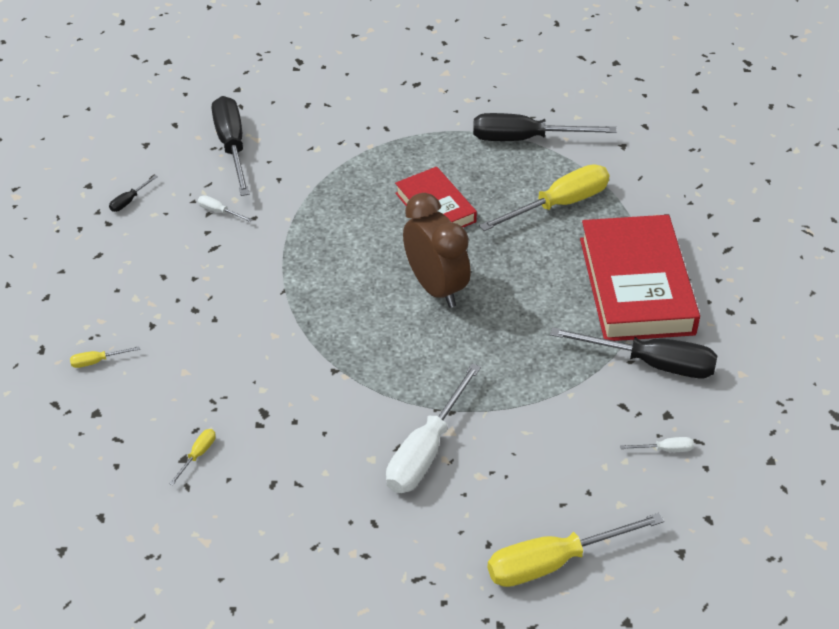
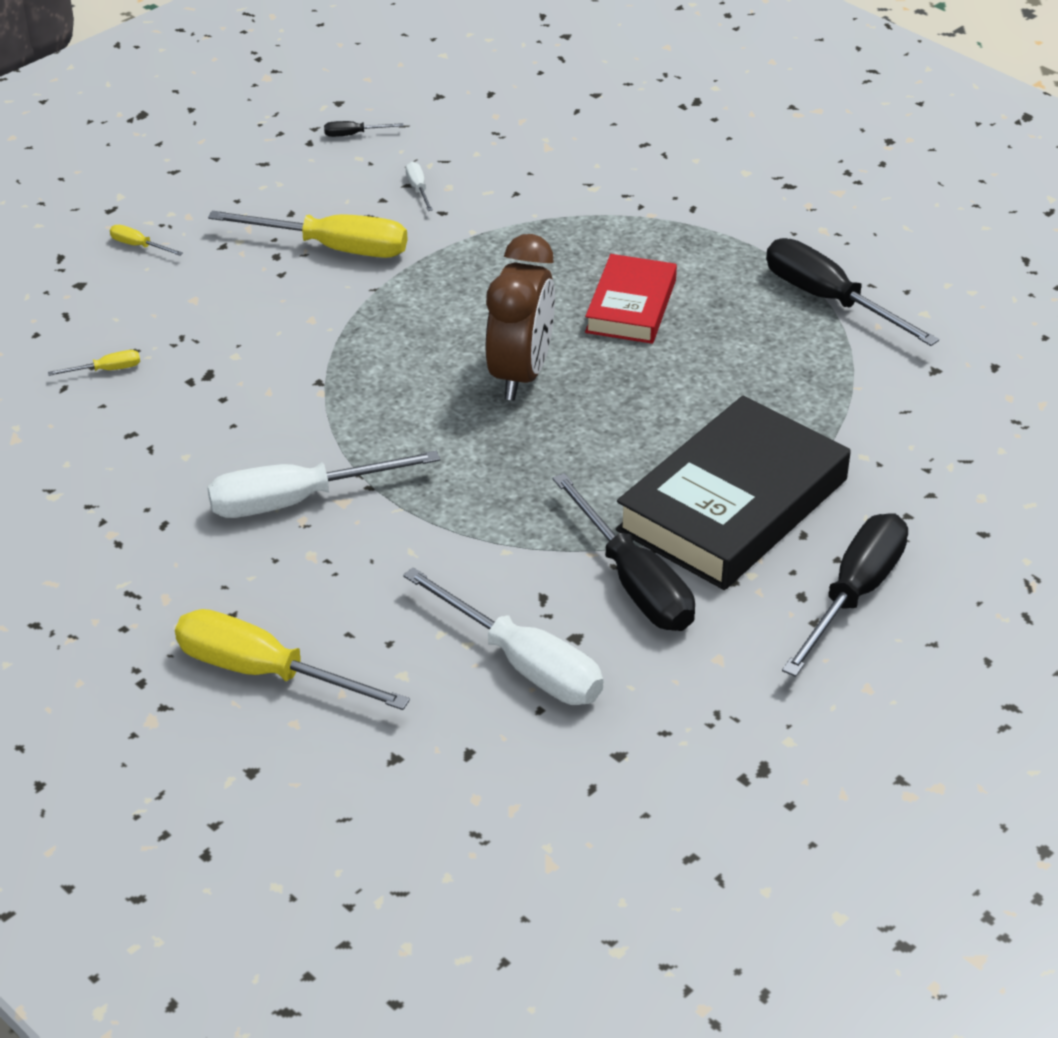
camera: 45 degrees right, 5 degrees down
(232, 146) = (515, 140): black screwdriver -> black screwdriver (854, 594)
(559, 204) = (768, 381): yellow screwdriver -> yellow screwdriver (333, 248)
(636, 285) = (732, 504): red book -> black book
(665, 449) = (523, 664): white screwdriver -> white screwdriver, size x2.39

